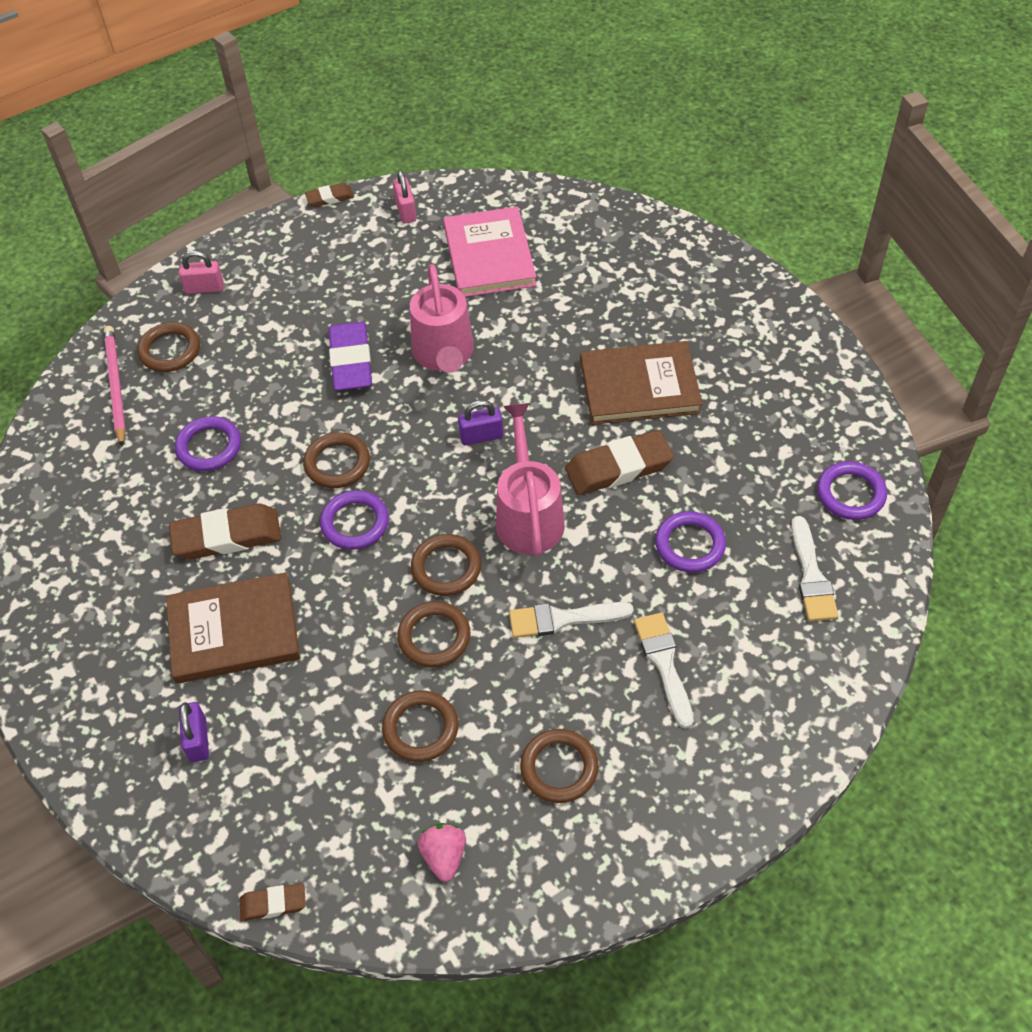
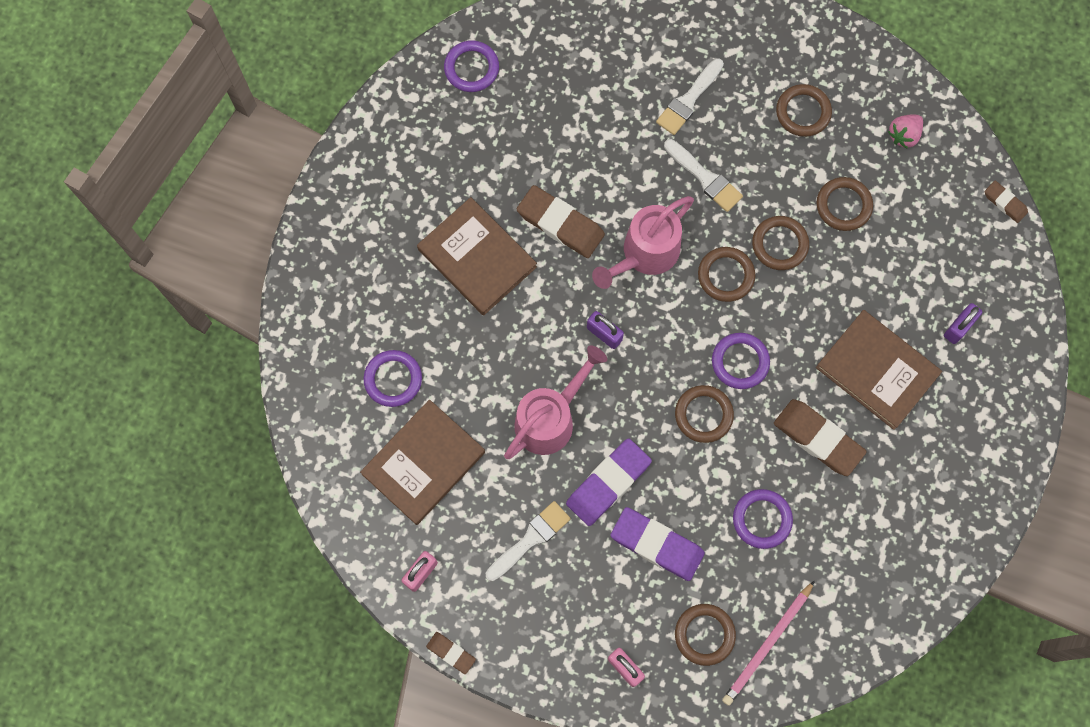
camera: 130 degrees left, 20 degrees up
(269, 363) = (657, 545): none -> purple eraser
(489, 256) = (423, 463): pink book -> brown book
(690, 545) = (589, 139): purple ring -> purple ring (393, 379)
(811, 576) = (557, 55): white brush -> white brush (530, 539)

